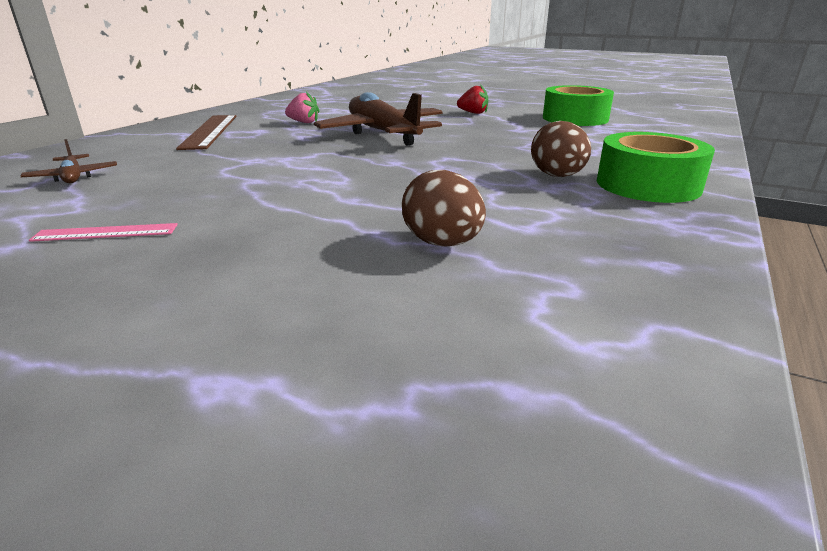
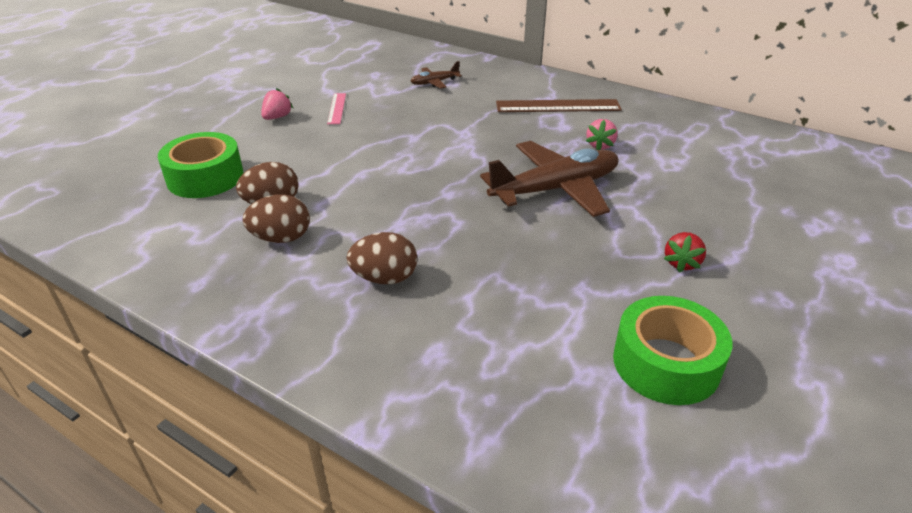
camera: 95 degrees right, 10 degrees up
(95, 285) = (277, 117): none -> pink strawberry
(524, 227) = (281, 238): none -> brown egg
(647, 185) = (342, 331): green tape -> green tape (205, 177)

